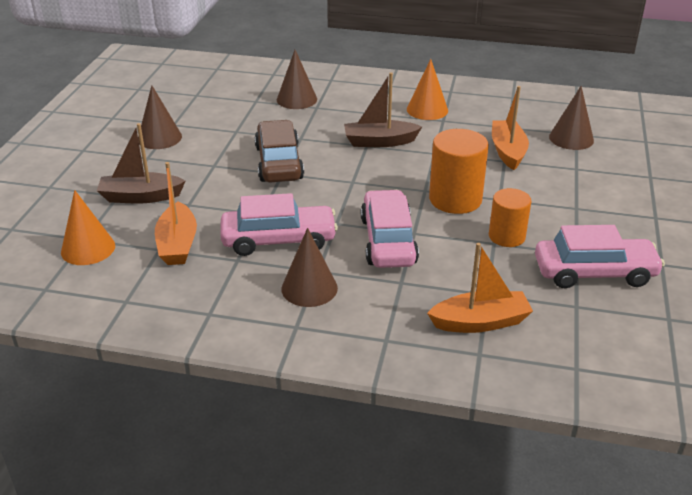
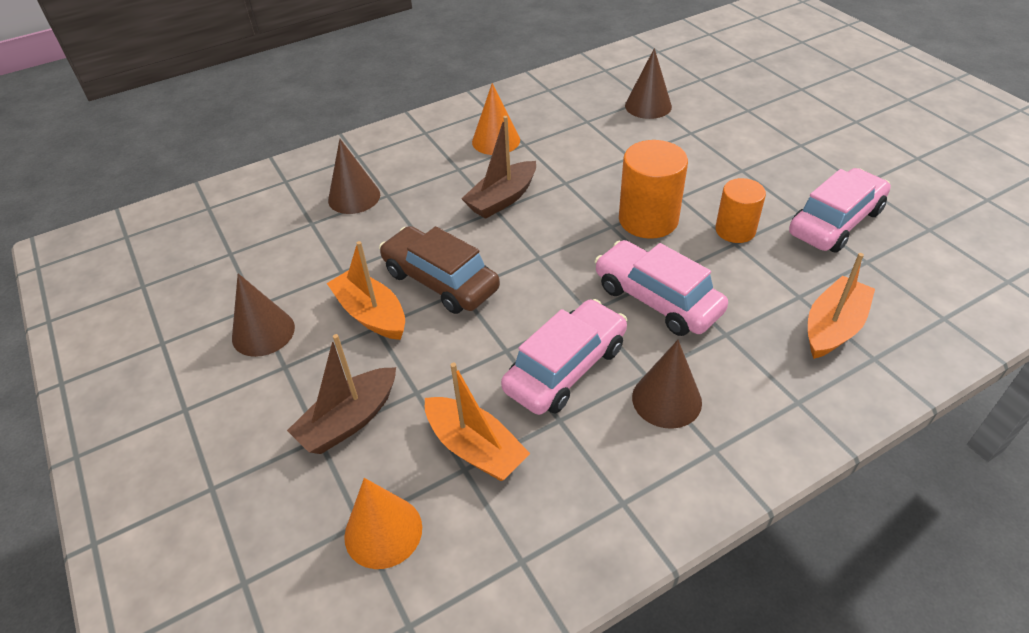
camera: 40 degrees left, 10 degrees up
(508, 151) = (620, 146): orange boat -> orange boat (371, 314)

